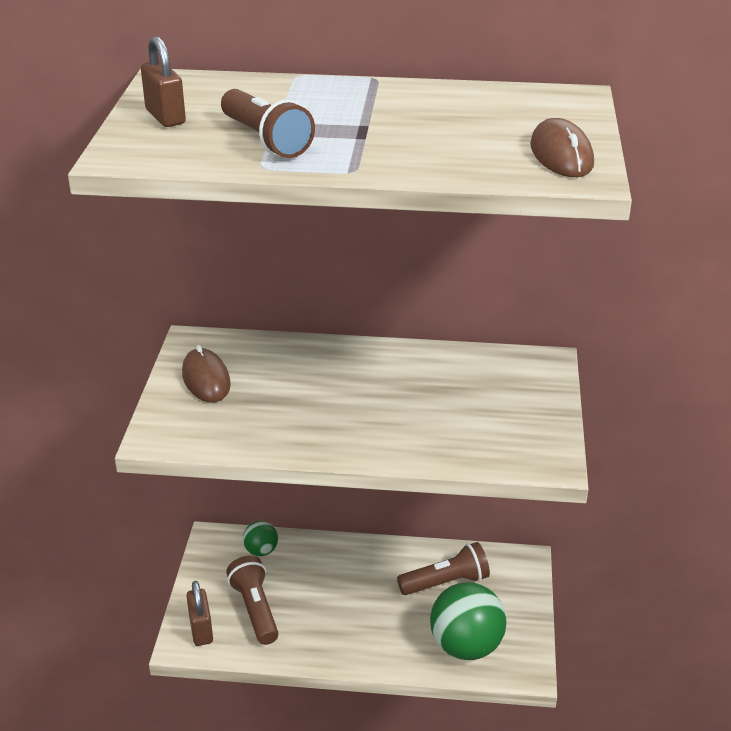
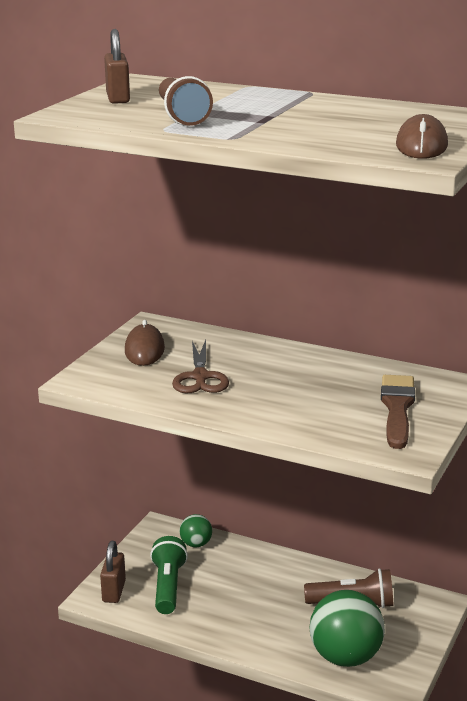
camera: 20 degrees right, 10 degrees down
(255, 609) = (168, 586): brown flashlight -> green flashlight
(287, 406) = (200, 377): none -> brown scissors
(508, 406) = (397, 408): none -> brown brush

